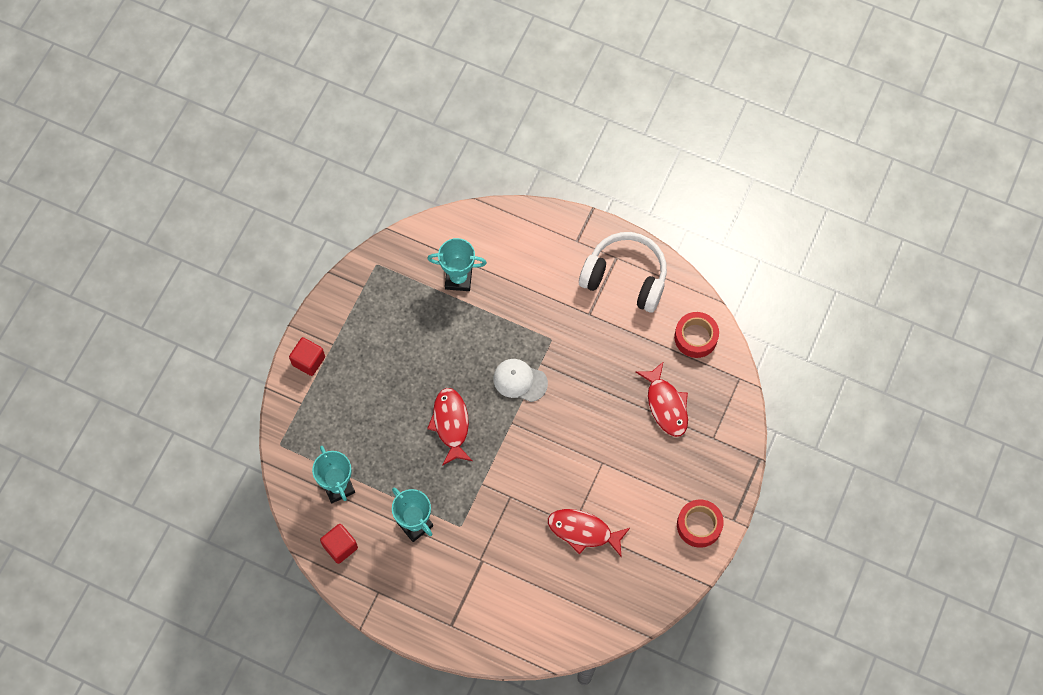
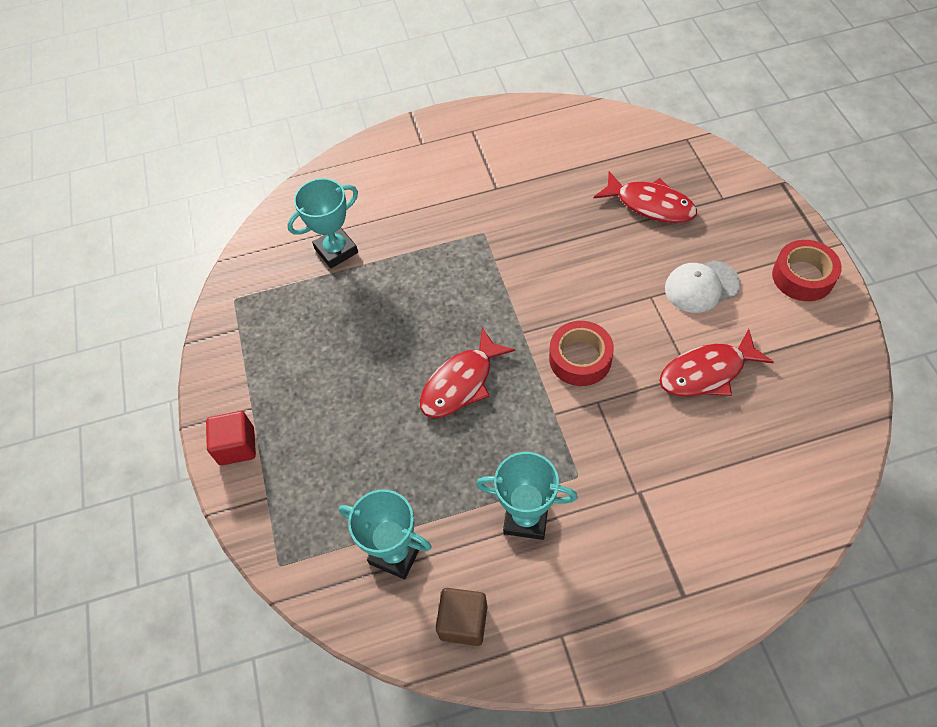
camera: 35 degrees left, 10 degrees down
(340, 547) = (463, 622): red cube -> brown cube
(451, 424) = (461, 383): red fish -> red fish turned 90 degrees counterclockwise
(520, 381) = (491, 289): white cap -> white cap (701, 286)
(625, 278) = (498, 139): white headphones -> none
(695, 337) = (612, 137): red tape -> red tape (580, 359)

